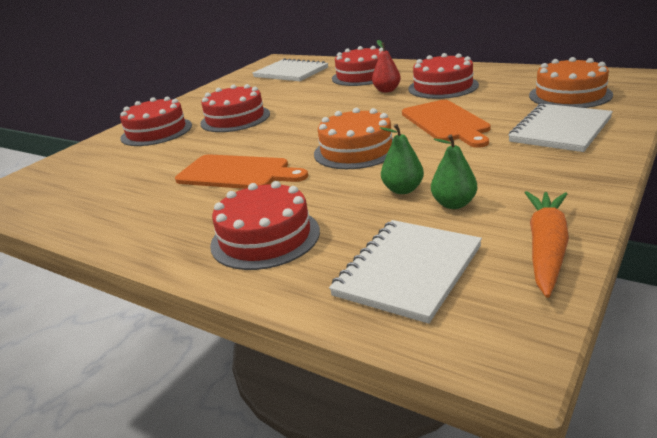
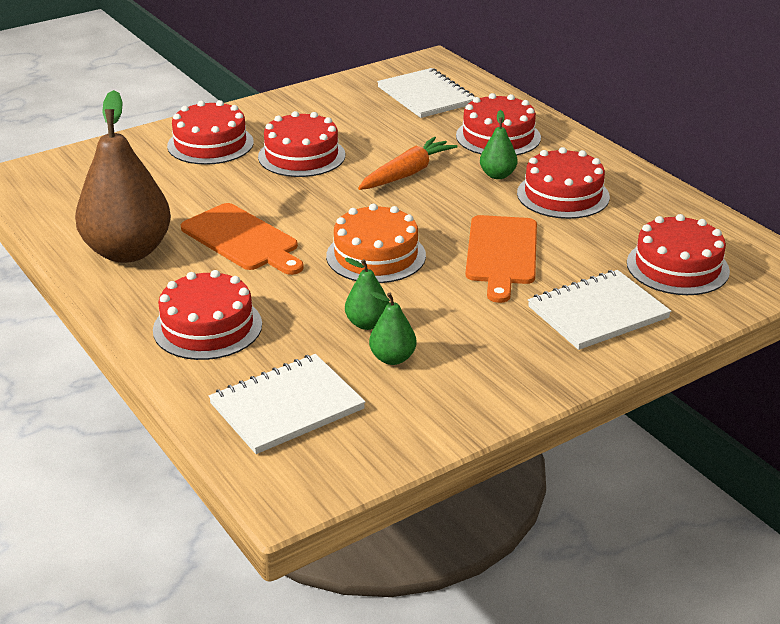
camera: 20 degrees right, 5 degrees up
(140, 210) = (128, 251): none -> brown pear
(387, 90) = (497, 175): red pear -> green pear
(546, 249) = (413, 433): orange carrot -> orange carrot (407, 173)
(570, 95) = (677, 267): orange cake -> red cake

